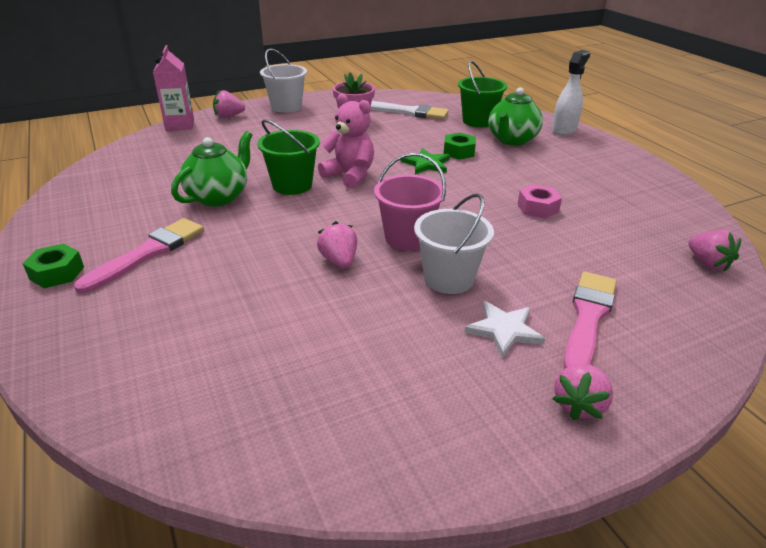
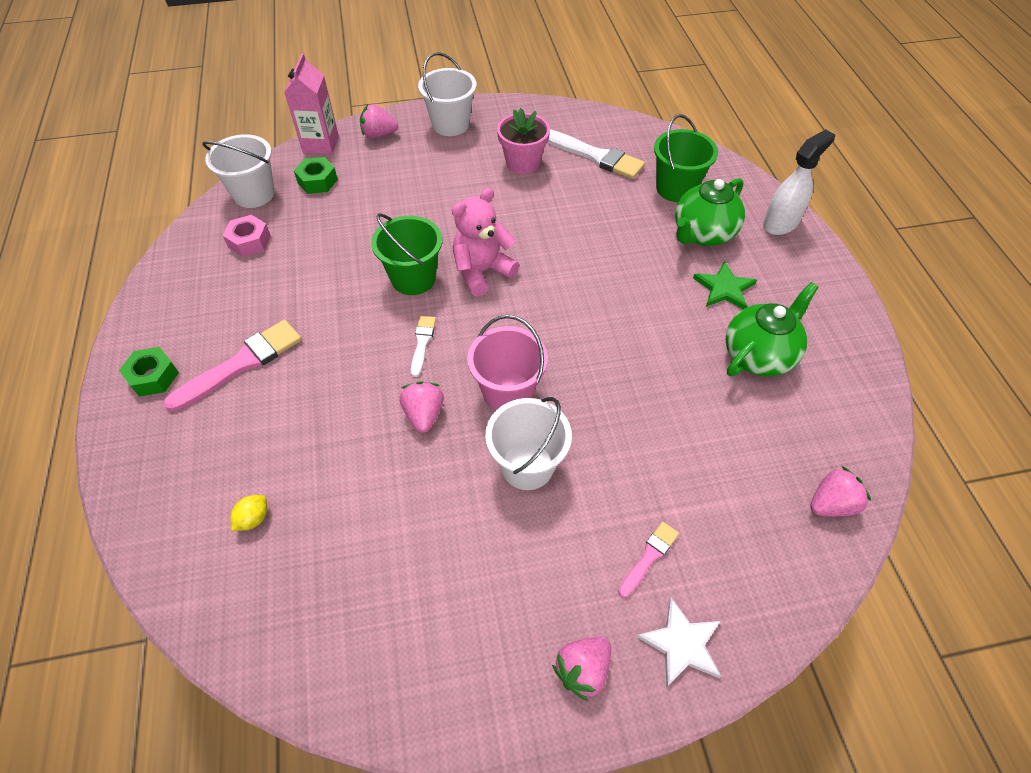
camera: 15 degrees right, 20 degrees up
(128, 155) = (254, 194): none -> white bucket
(196, 355) = (253, 519): none -> yellow lemon
(219, 197) = (331, 285): green teapot -> green teapot (758, 355)
(317, 219) = (422, 343): none -> white brush
(350, 175) = (482, 271): pink teddy bear -> pink teddy bear turned 90 degrees counterclockwise
(426, 164) = (578, 264): green star -> green star (724, 288)
(459, 152) = (626, 248): green nut -> green nut (317, 181)
(504, 330) = (553, 553): white star -> white star (682, 644)
(537, 208) = (676, 369): pink nut -> pink nut (249, 241)
(588, 318) = (649, 557): pink brush -> pink brush, size x0.53
(707, 263) = (831, 504): pink strawberry -> pink strawberry turned 105 degrees counterclockwise

